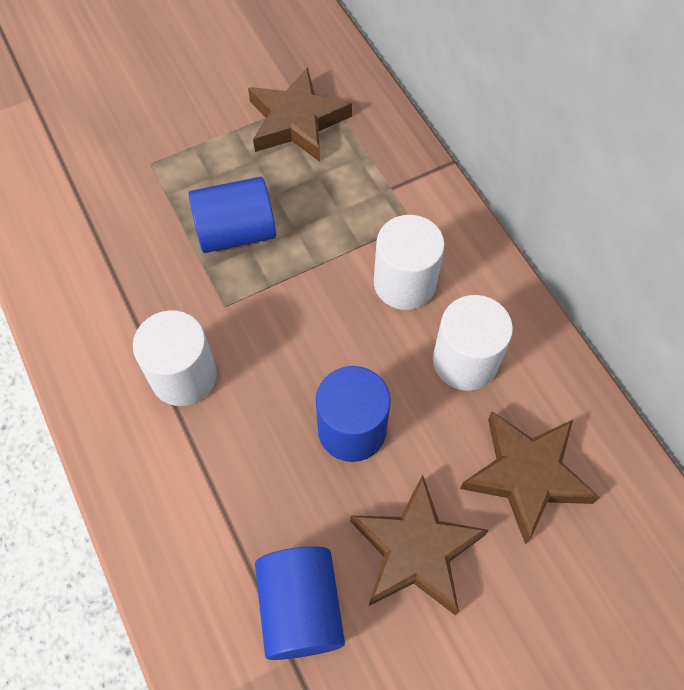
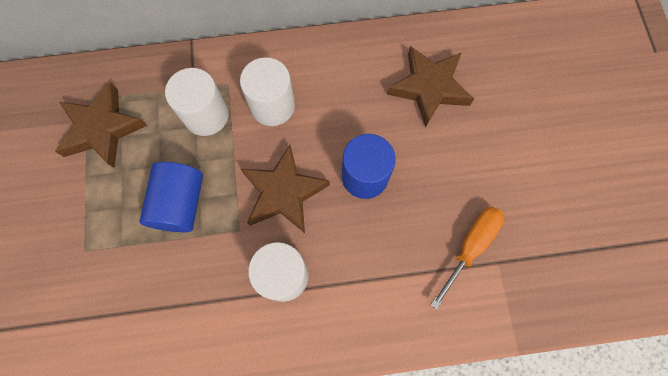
camera: 70 degrees left, 10 degrees up
(300, 608) = (470, 247): blue cylinder -> orange screwdriver
(416, 550) = (455, 167): brown star -> brown star (283, 192)
(465, 361) = (343, 91): white cylinder -> white cylinder (206, 115)

